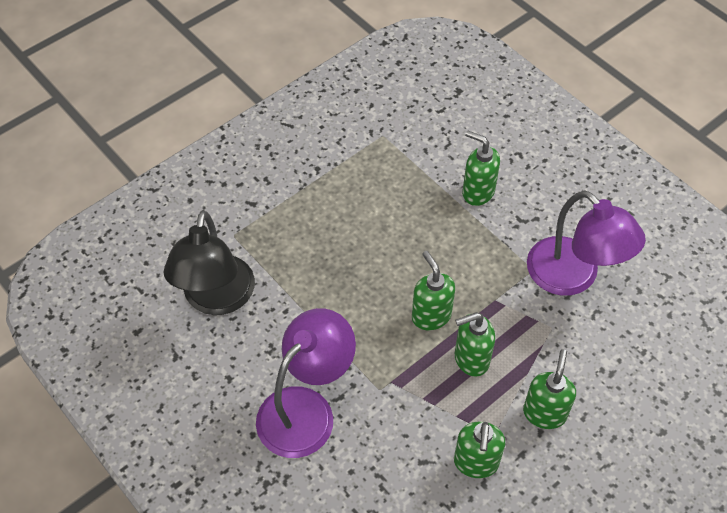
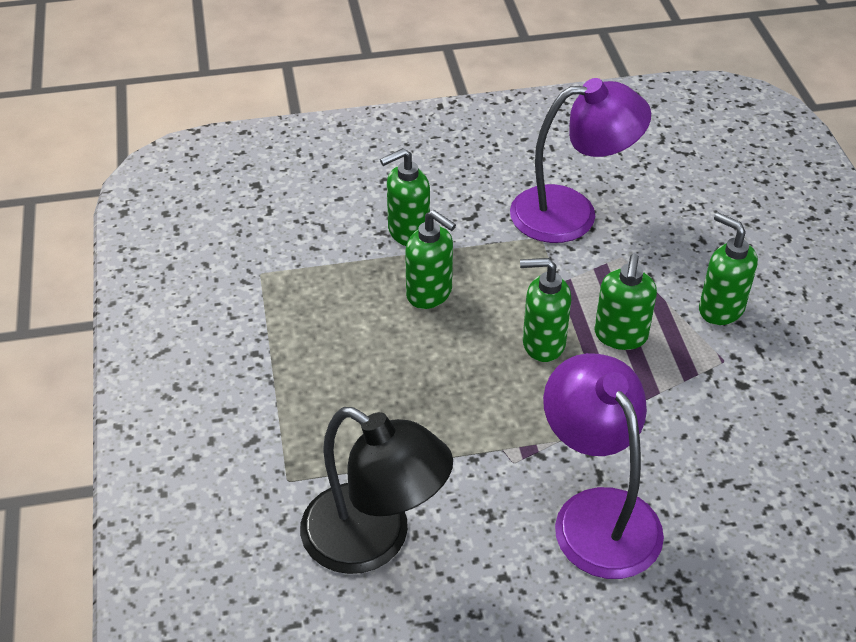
camera: 60 degrees left, 10 degrees down
(476, 463) = (751, 390): green soap dispenser -> green soap dispenser (429, 294)

